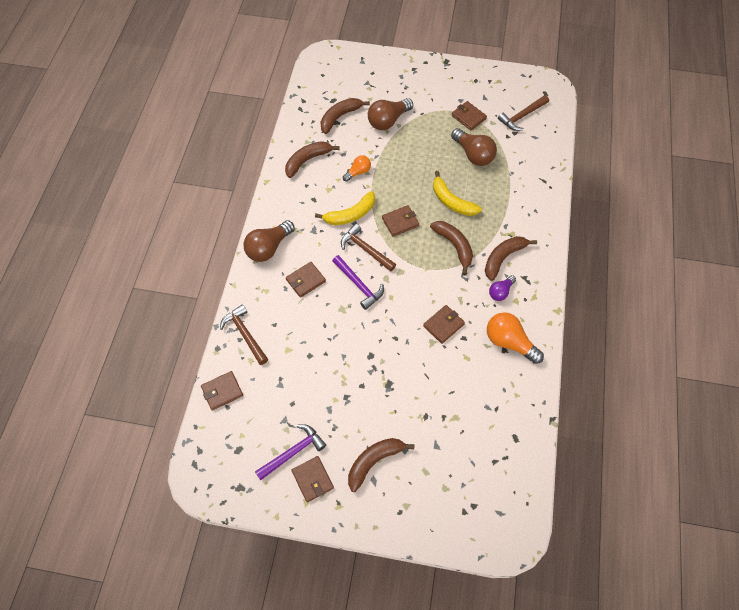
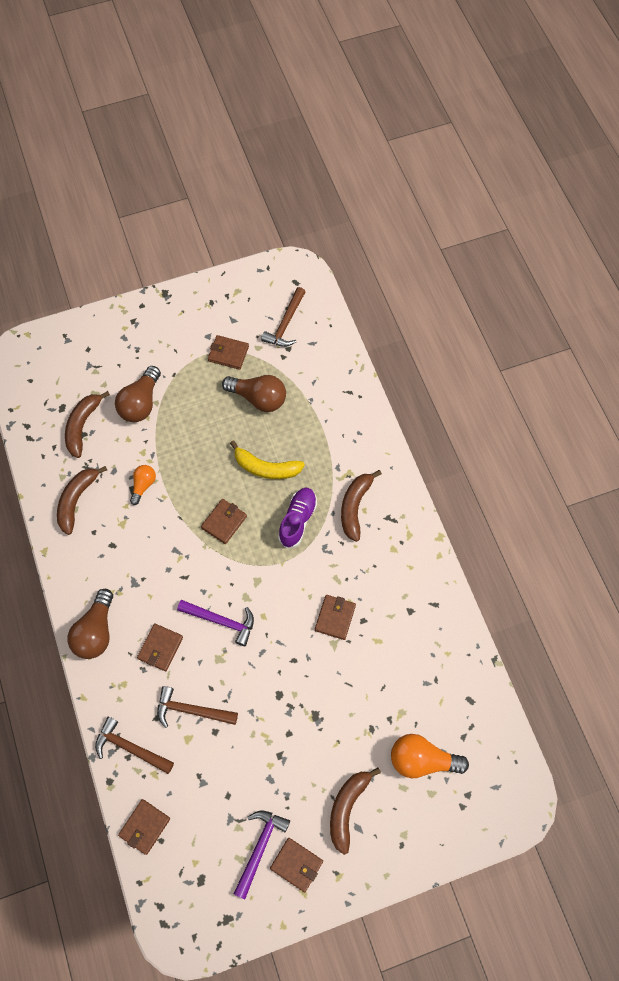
camera: 30 degrees left, 5 degrees up
(350, 215) = (164, 542): yellow banana -> none
(365, 249) = (204, 575): brown hammer -> brown hammer (191, 710)
(454, 246) = (297, 520): brown banana -> purple shoe
(500, 292) = (372, 547): purple light bulb -> none
(509, 342) = (410, 599): orange light bulb -> orange light bulb (422, 760)

